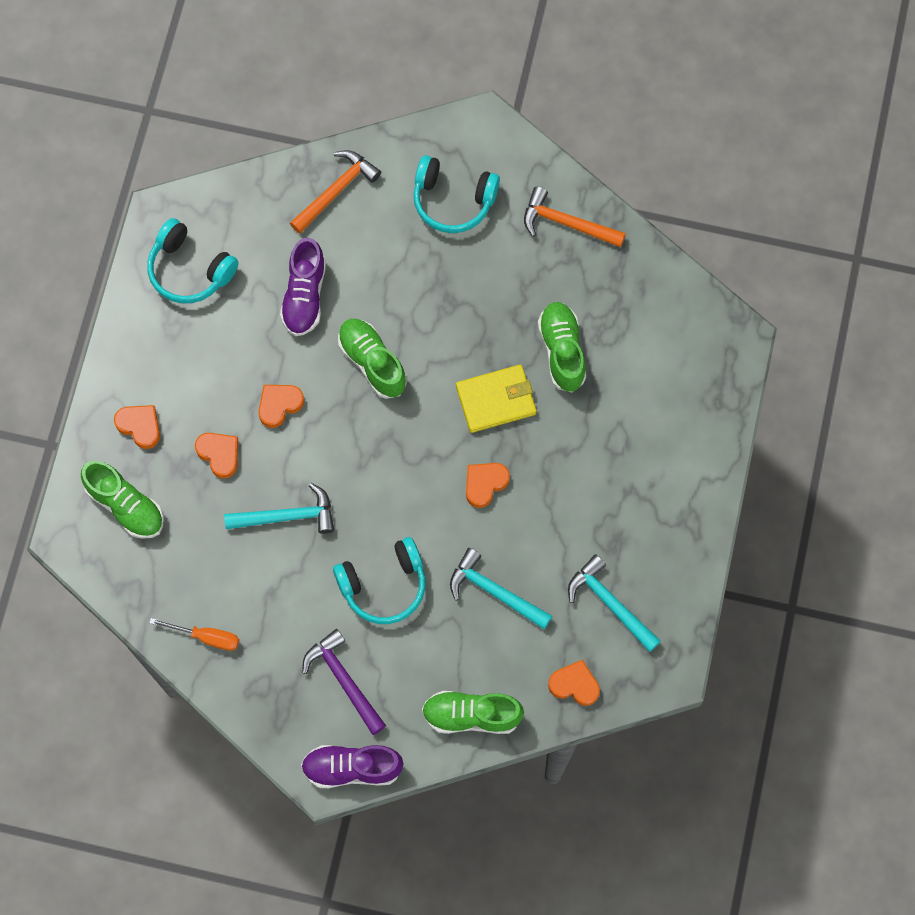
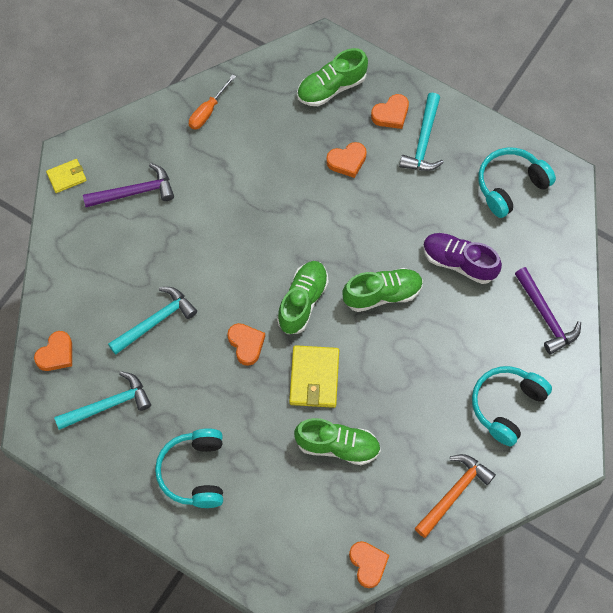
camera: 110 degrees right, 5 degrees down
(279, 405) = (371, 215): orange heart -> orange heart (368, 564)
(286, 516) = (278, 192): turquoise hammer -> turquoise hammer (424, 141)
(336, 191) = (546, 315): orange hammer -> purple hammer
(352, 768) = (66, 177): purple shoe -> yellow wallet
(384, 585) = (195, 243): turquoise headphones -> turquoise headphones (194, 472)
(471, 715) = (67, 271): green shoe -> green shoe (302, 302)

